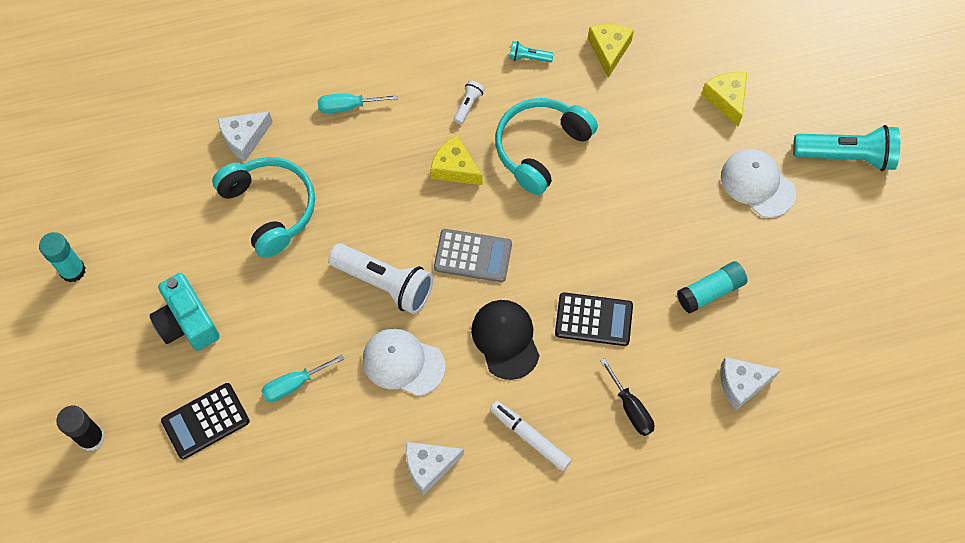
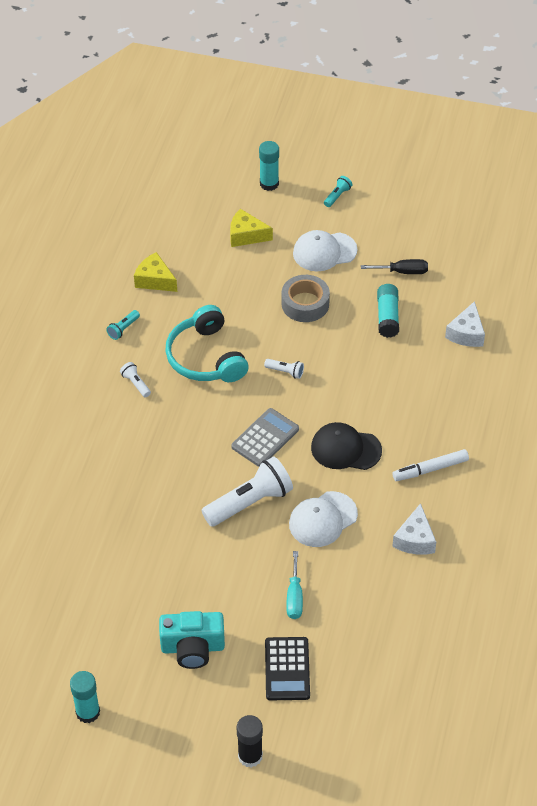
camera: 60 degrees left, 15 degrees down
(244, 138) = (54, 540): white cheese -> none
(270, 208) = (131, 549): turquoise headphones -> none
(348, 106) = (78, 459): turquoise screwdriver -> none
(455, 168) = (183, 416): yellow cheese -> none
(569, 230) = (285, 372): none -> white flashlight
(593, 319) = (364, 391): black calculator -> none
(631, 408) = (445, 402): black screwdriver -> black screwdriver (402, 272)
(672, 202) = (305, 304): none -> grey tape
(814, 83) = (269, 184): none -> turquoise glue stick
(846, 156) = (337, 196): turquoise flashlight -> turquoise flashlight, size x0.45

